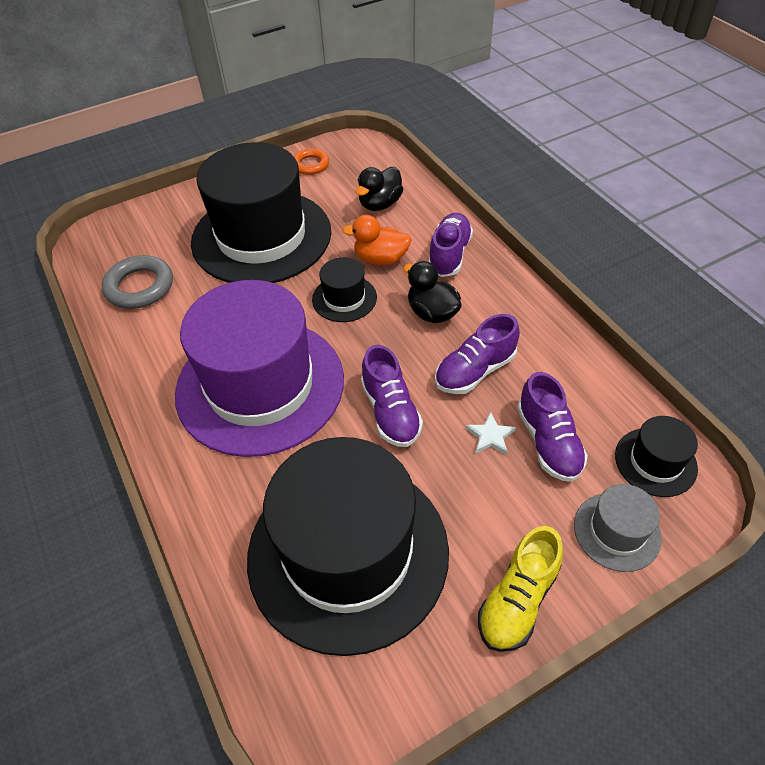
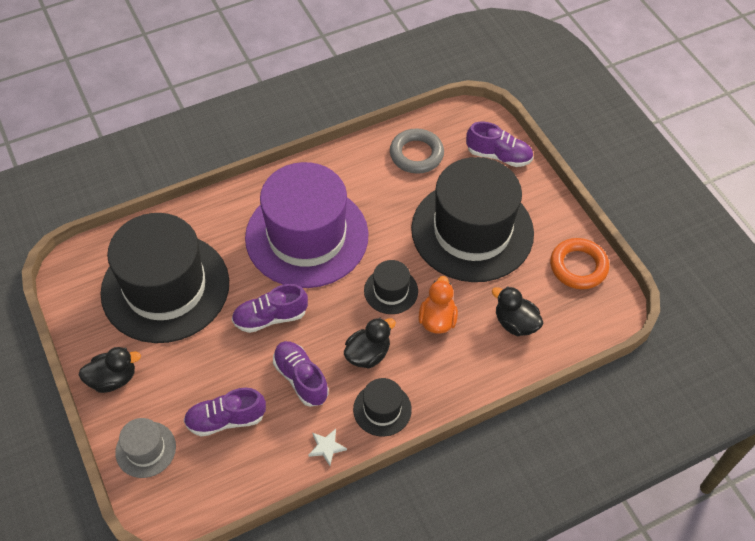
camera: 90 degrees right, 5 degrees up
(310, 165) = (578, 266): orange ring -> orange ring, size x1.56
(449, 255) = (439, 375): purple shoe -> purple shoe (498, 155)
(490, 436) = (237, 381): white star -> white star (326, 447)
(517, 600) = (113, 379): yellow shoe -> black duck
(655, 462) = (195, 491): black hat -> black hat (382, 409)

